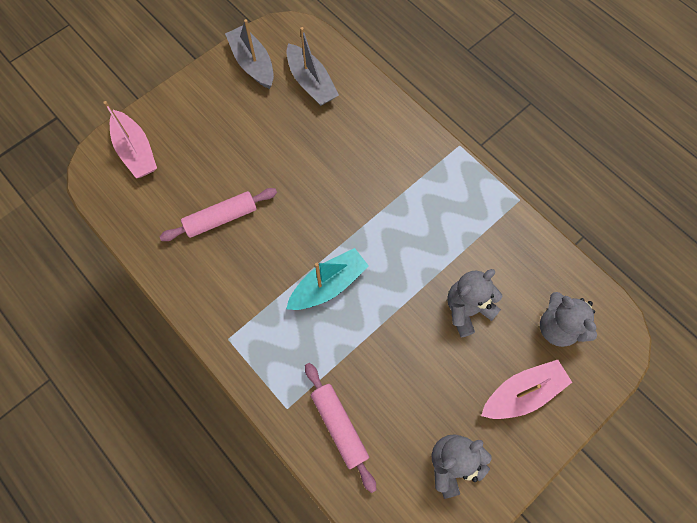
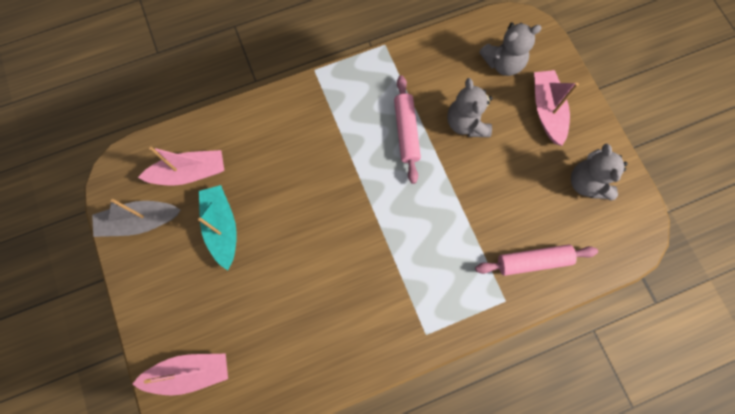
camera: 70 degrees left, 5 degrees up
(221, 218) = (302, 305): pink rolling pin -> pink rolling pin (406, 132)
(311, 82) = (189, 173): grey boat -> pink boat
(328, 285) = (405, 228): turquoise boat -> turquoise boat (222, 228)

